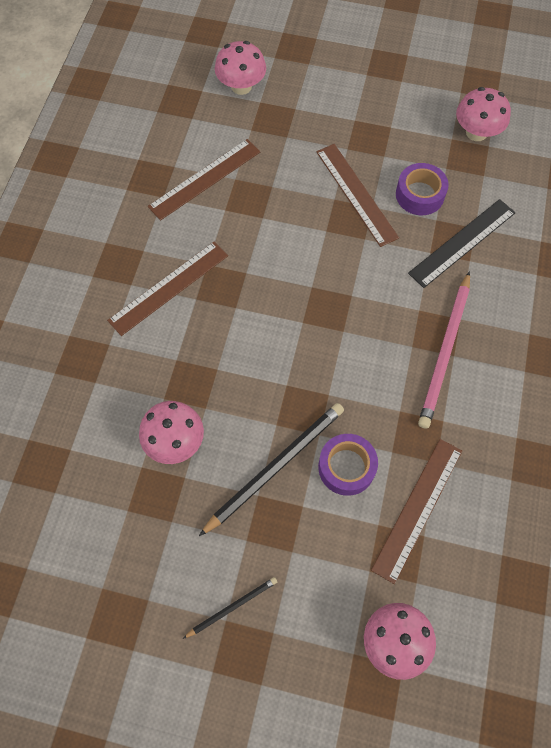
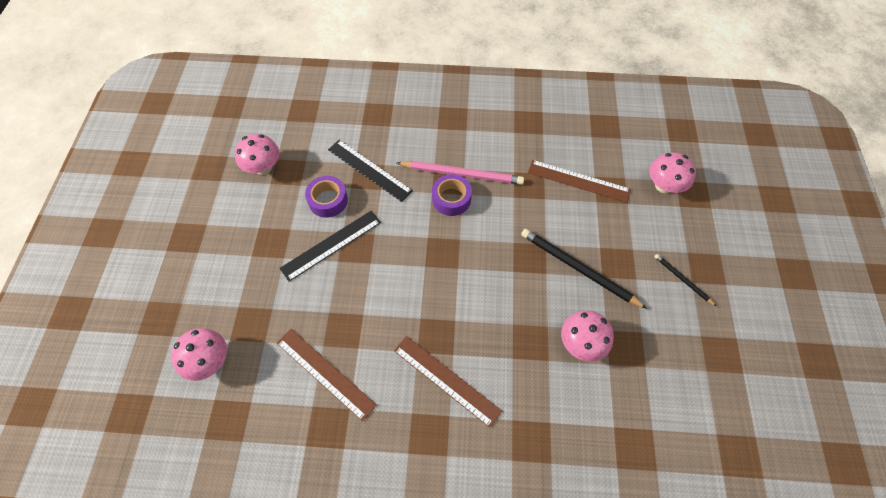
camera: 100 degrees left, 5 degrees down
(346, 467) = (564, 224): purple tape -> purple tape (451, 199)
(356, 194) = (331, 245): brown ruler -> black ruler

